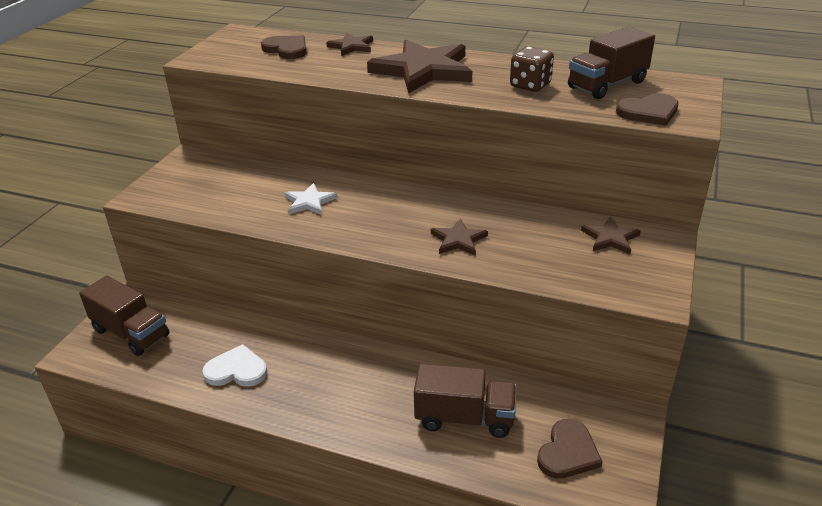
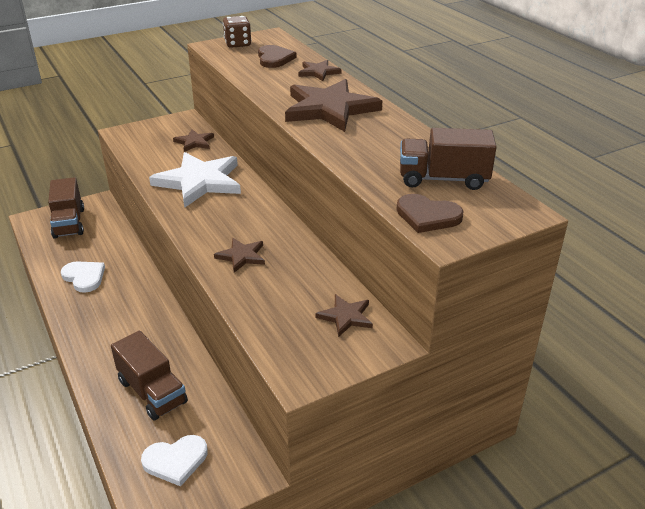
camera: 40 degrees right, 0 degrees up
(240, 172) = (194, 142): none -> brown star
(309, 202) = (199, 182): white star -> white star, size x2.06
(530, 85) = (381, 153): brown dice -> brown dice (237, 44)
(568, 452) = (175, 461): brown heart -> white heart

